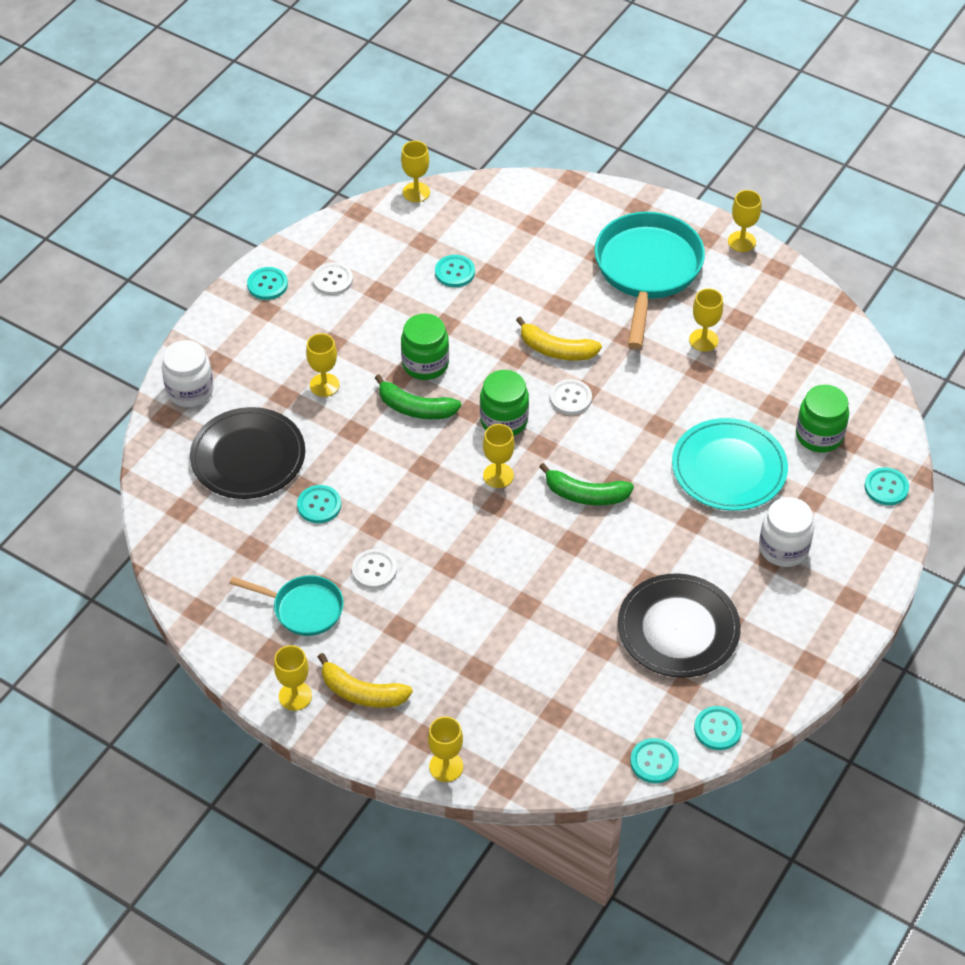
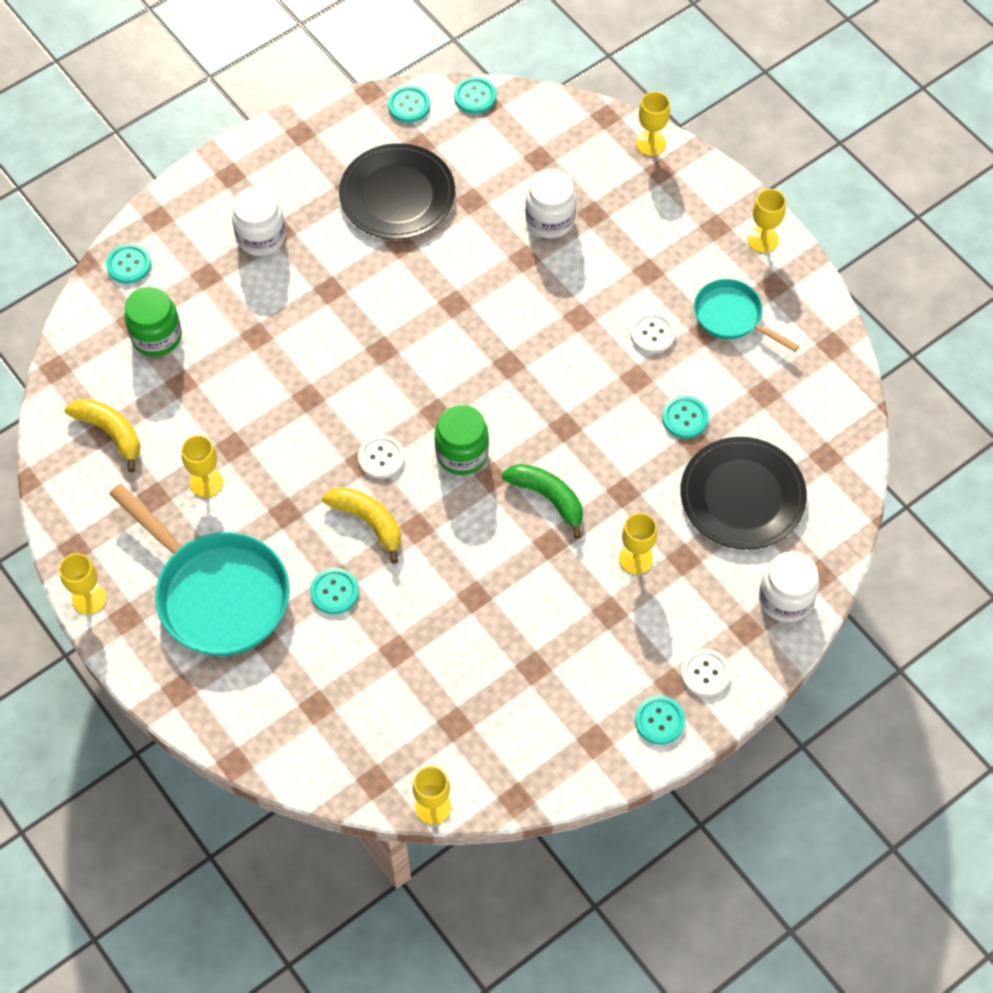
camera: 160 degrees left, 10 degrees up
(332, 280) = (581, 701): white button -> white button (705, 673)
(362, 692) = (702, 225): yellow banana -> yellow banana (110, 432)
(425, 364) = (517, 550): green jar -> none
(455, 272) = (435, 665): turquoise button -> turquoise button (334, 592)
(498, 475) = (494, 394): yellow goblet -> none
(516, 650) = (550, 220): none -> white jar
(585, 494) = (418, 347): green banana -> none
(647, 270) = (217, 593): turquoise pan -> turquoise pan turned 75 degrees counterclockwise
(729, 468) = (264, 330): turquoise plate -> none

